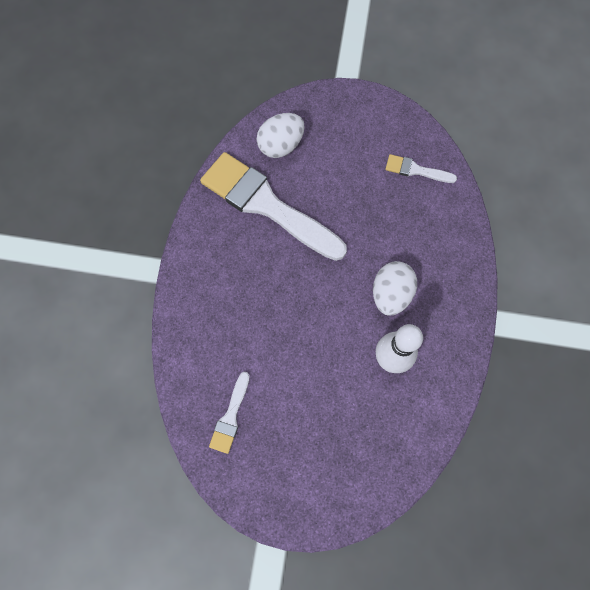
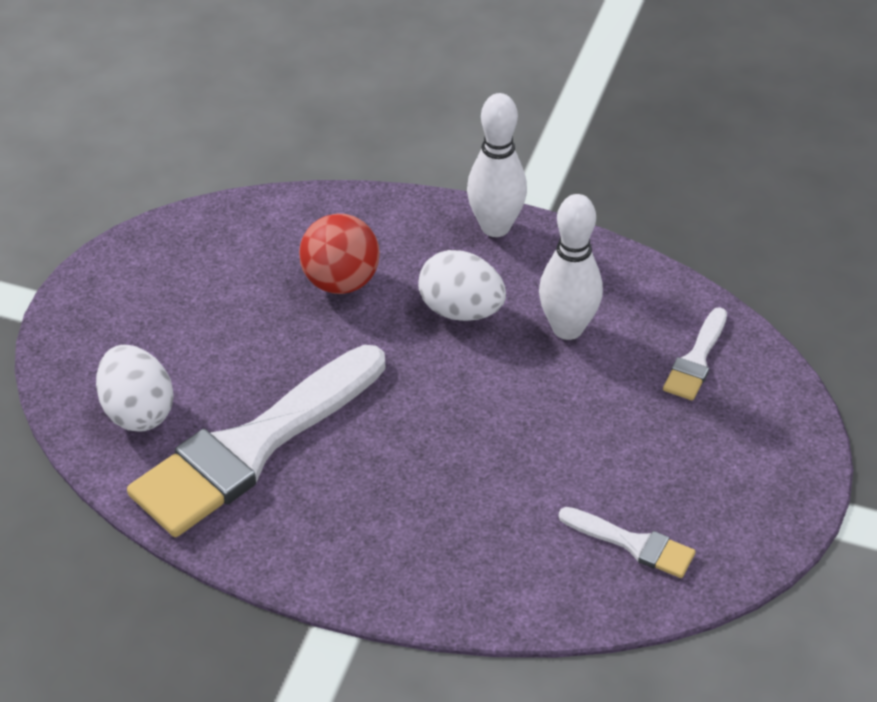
camera: 80 degrees left, 25 degrees down
(398, 224) = (341, 282): none -> red ball
(416, 170) = (250, 244): white brush -> white brush (696, 359)
(467, 303) = (495, 227): none -> white bowling pin

